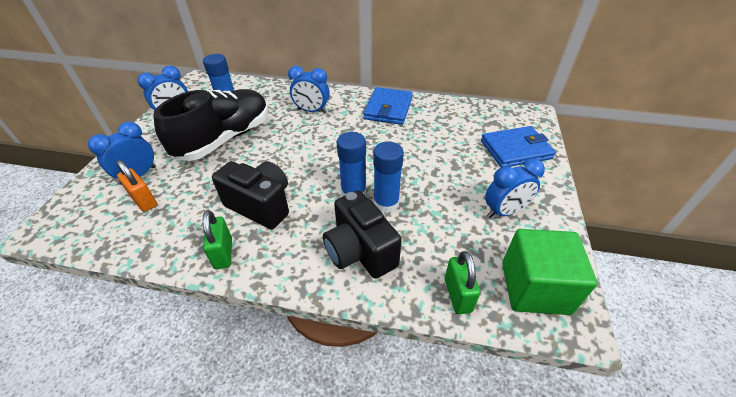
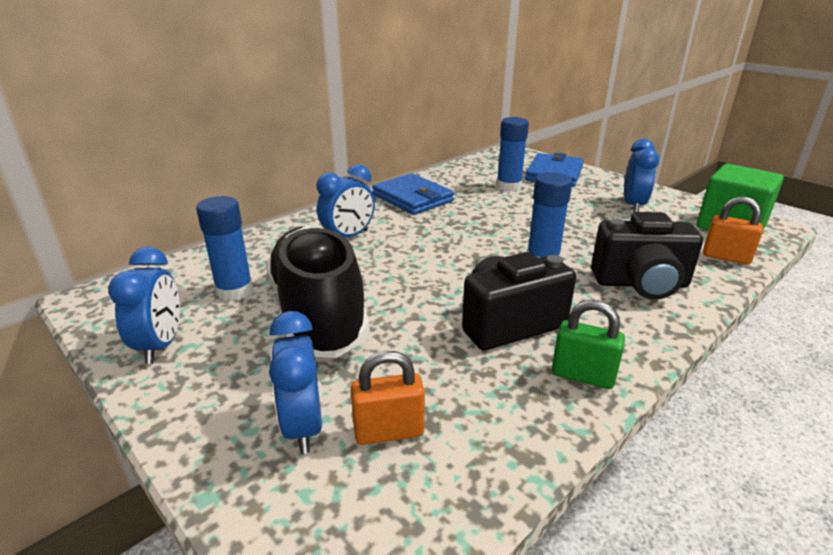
camera: 55 degrees left, 15 degrees down
(386, 203) = (576, 249): blue glue stick -> blue glue stick (509, 186)
(457, 295) = (726, 257): green padlock -> orange padlock

